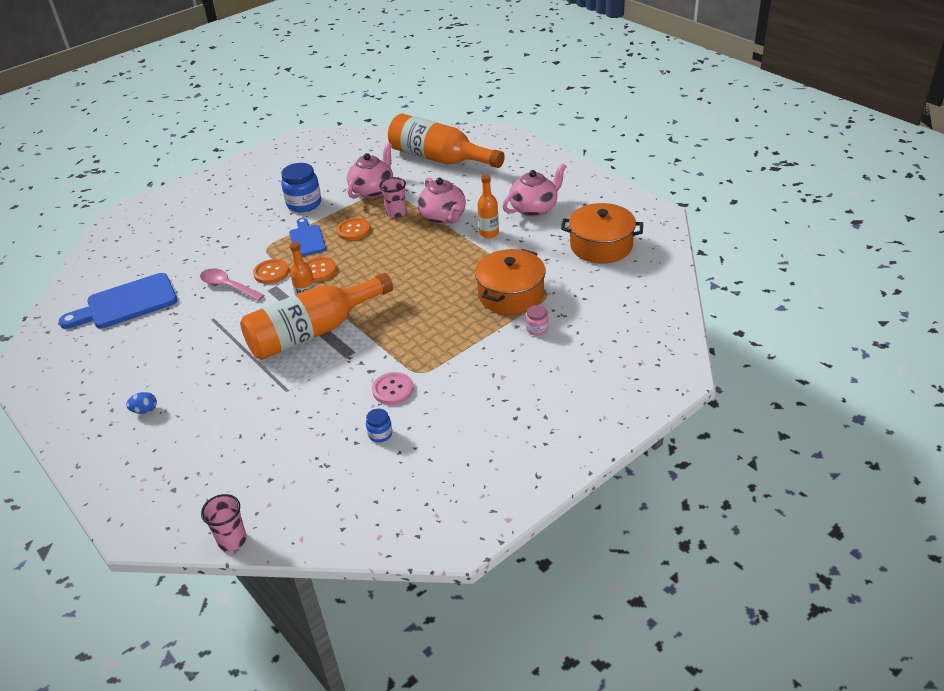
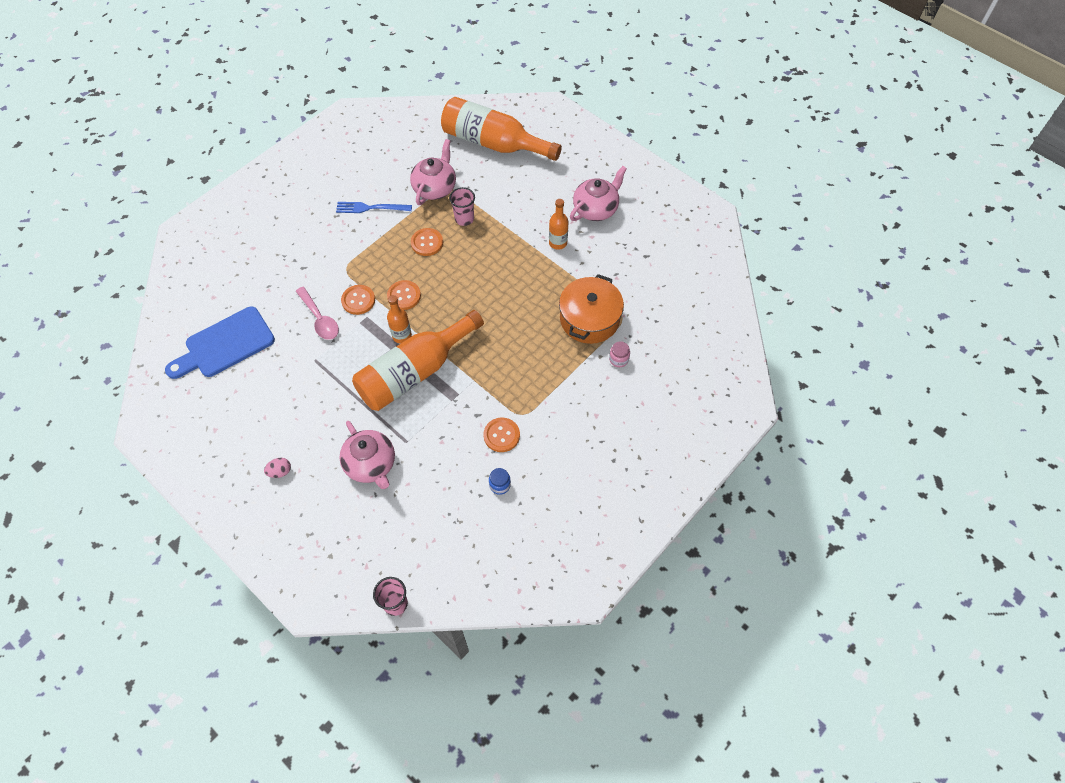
camera: 10 degrees left, 20 degrees up
(145, 410) = (280, 471): blue egg -> pink egg
(228, 286) = (320, 319): pink spoon -> pink spoon turned 150 degrees counterclockwise
(304, 203) = (370, 208): blue jar -> blue fork
(307, 239) = (383, 256): blue cutting board -> none
(393, 390) = (501, 435): pink button -> orange button
(443, 217) = (511, 223): pink teapot -> pink teapot (371, 465)
(601, 246) = (664, 256): orange pot -> none

